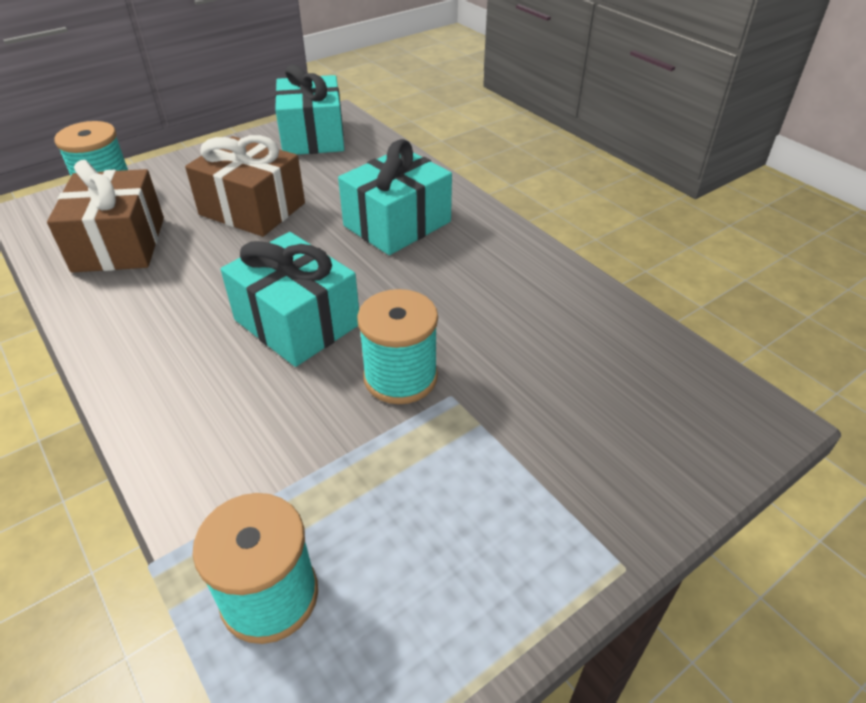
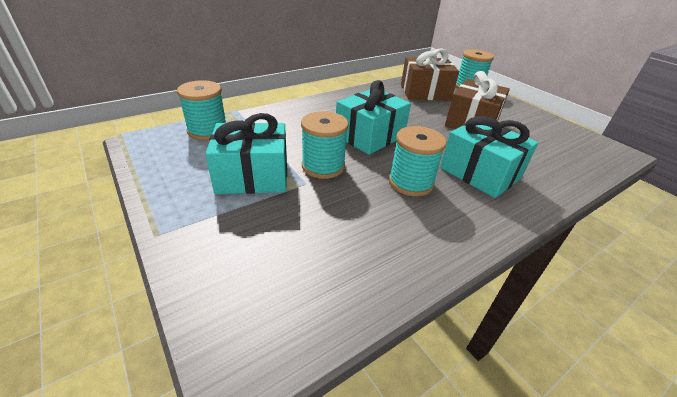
camera: 90 degrees right, 5 degrees down
(313, 137) = (577, 142): turquoise gift -> turquoise gift (253, 176)
(430, 285) = (410, 182): none -> turquoise spool

